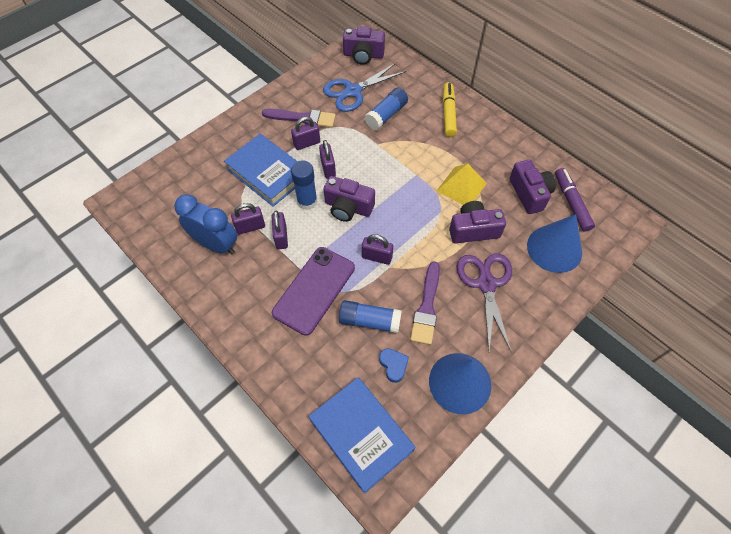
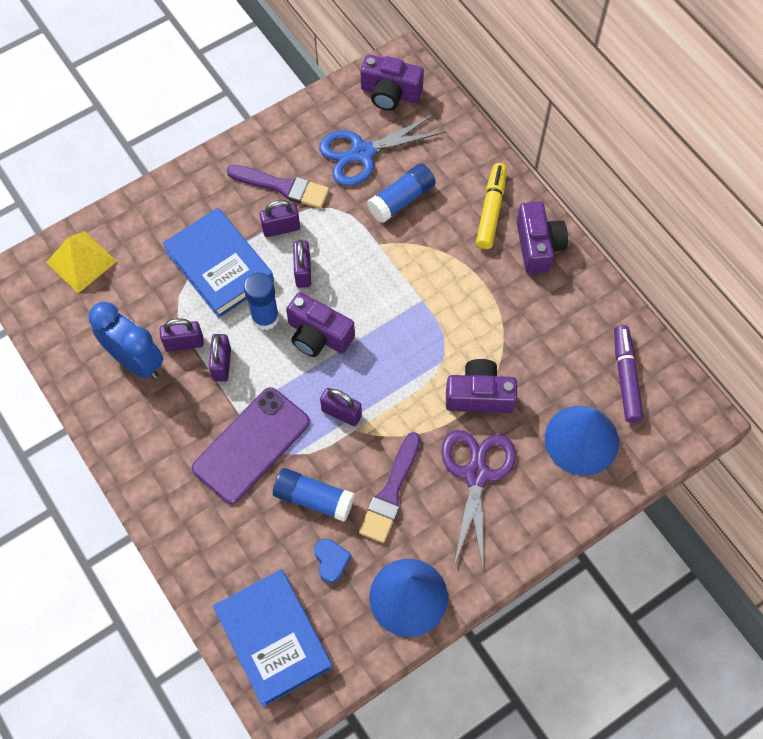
camera: 10 degrees right, 5 degrees up
(461, 187) = (480, 329): yellow pyramid -> yellow pyramid (81, 262)
(529, 194) = (571, 354): purple camera -> purple camera (538, 246)

